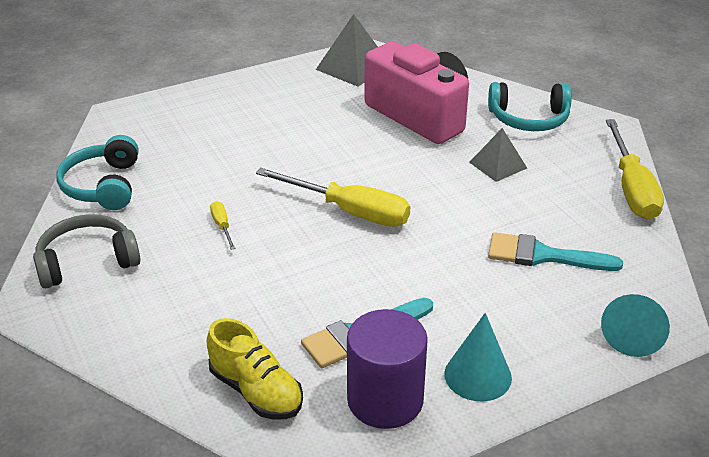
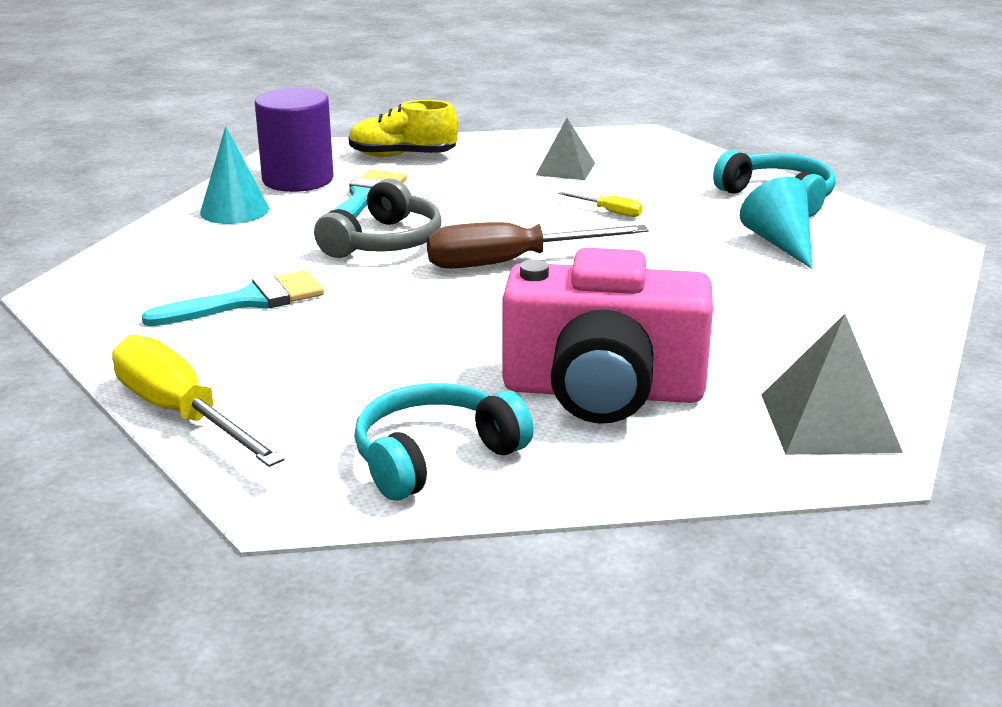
camera: 140 degrees right, 10 degrees down
(87, 262) = (664, 161): grey headphones -> grey headphones (384, 242)
(350, 211) = (510, 262): yellow screwdriver -> brown screwdriver
(498, 165) = (404, 370): grey pyramid -> grey pyramid (565, 169)
(633, 334) = (99, 277): turquoise cone -> turquoise cone (780, 243)

